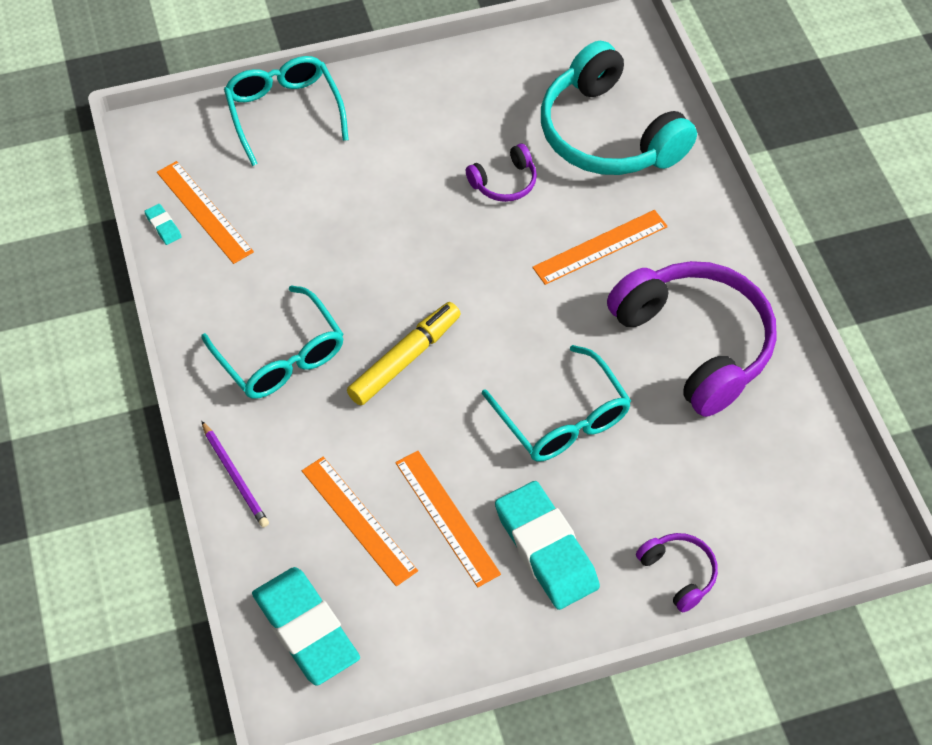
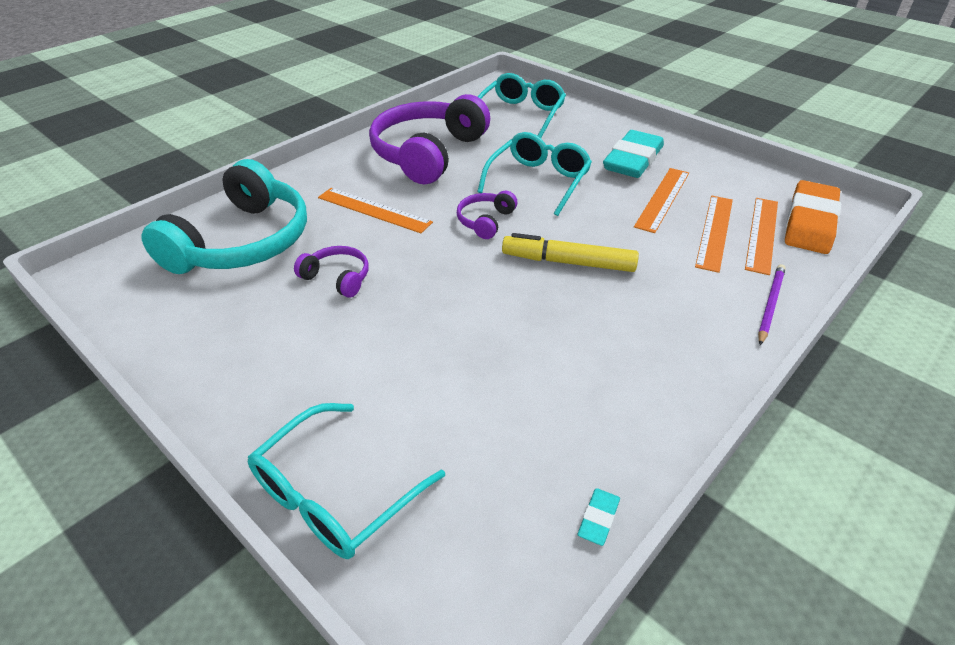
camera: 120 degrees left, 15 degrees down
(204, 212) = (544, 488): orange ruler -> orange ruler (762, 234)
(280, 356) = (643, 331): turquoise glasses -> turquoise glasses (521, 114)
(306, 629) = (810, 223): turquoise eraser -> orange eraser
(678, 573) = (591, 120): purple headphones -> purple headphones (485, 221)

